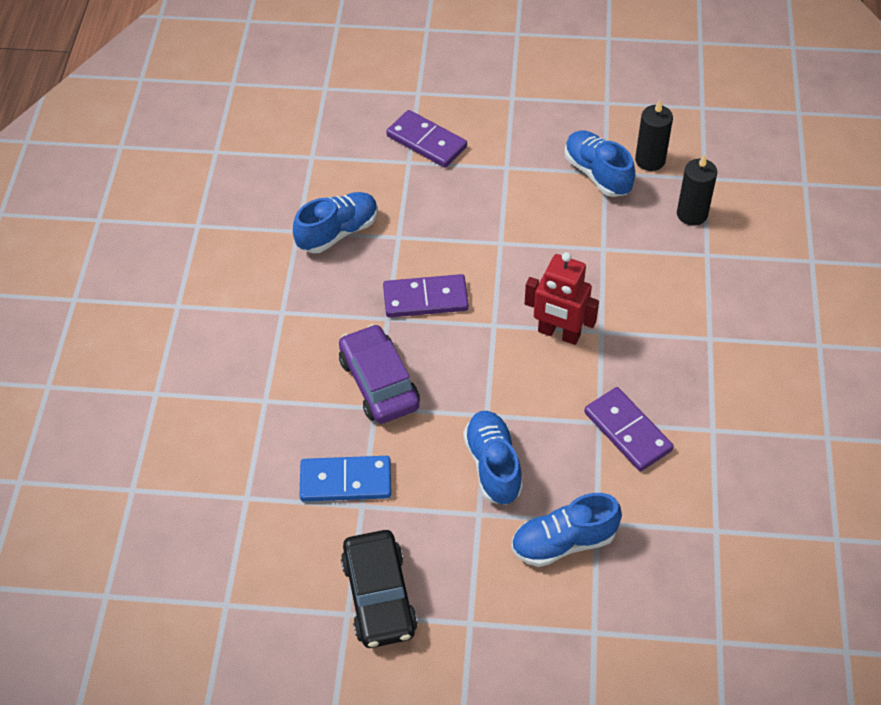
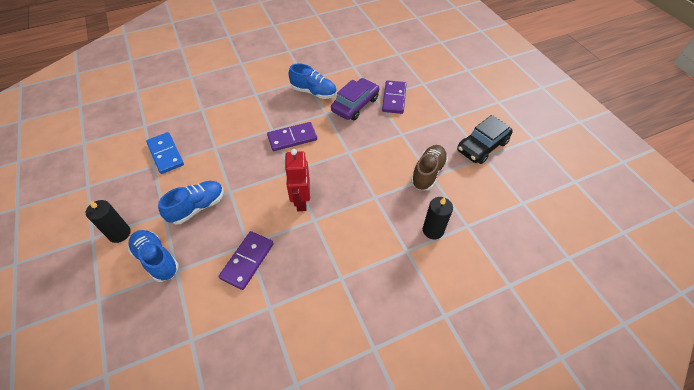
camera: 60 degrees right, 0 degrees up
(379, 383) = (230, 142): purple car -> purple car (355, 105)
(379, 596) = (100, 194): black car -> black car (482, 146)
(425, 299) = (292, 138): purple domino -> purple domino turned 75 degrees counterclockwise
(597, 174) = (428, 173): blue shoe -> brown shoe
(650, 160) = (458, 193): black candle -> black candle (119, 233)

